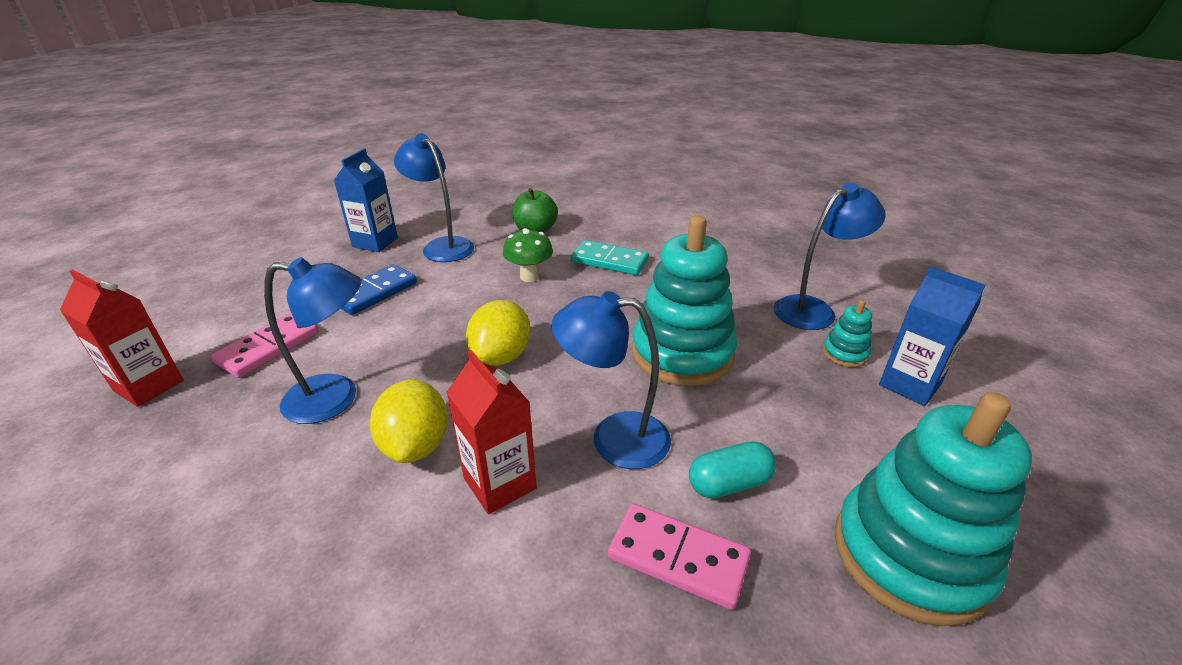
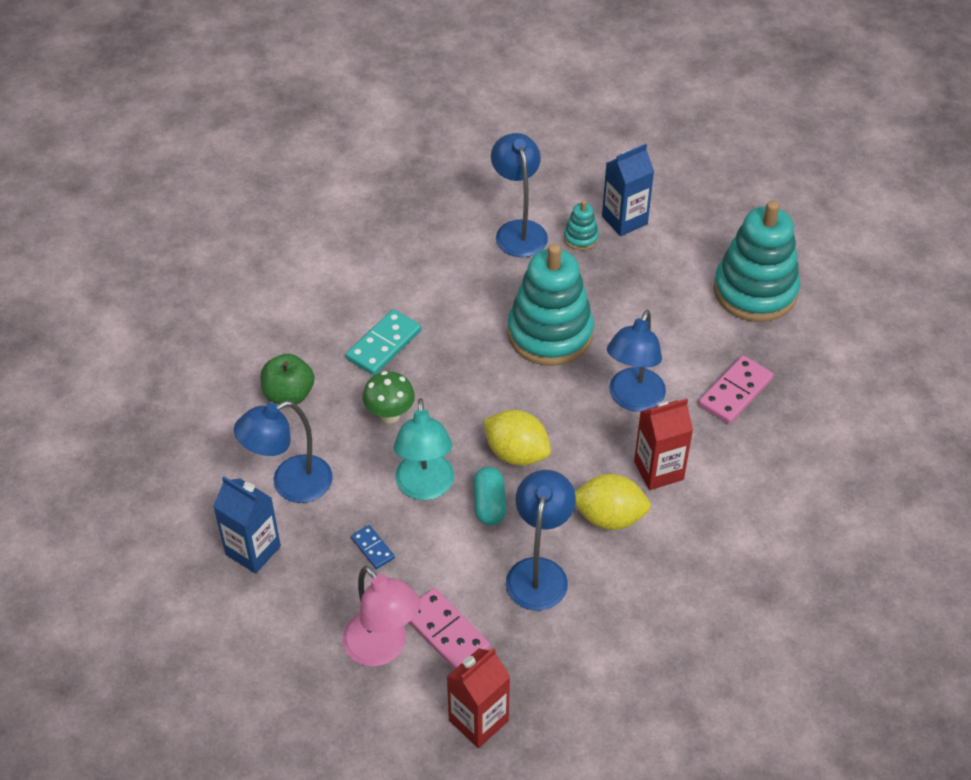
camera: 75 degrees left, 15 degrees up
(259, 315) = (383, 649): none -> pink lamp
(375, 292) = (373, 548): blue domino -> blue domino, size x0.55
(447, 308) = (425, 487): none -> turquoise lamp
(729, 483) = (688, 350): turquoise capsule -> turquoise capsule (489, 504)

